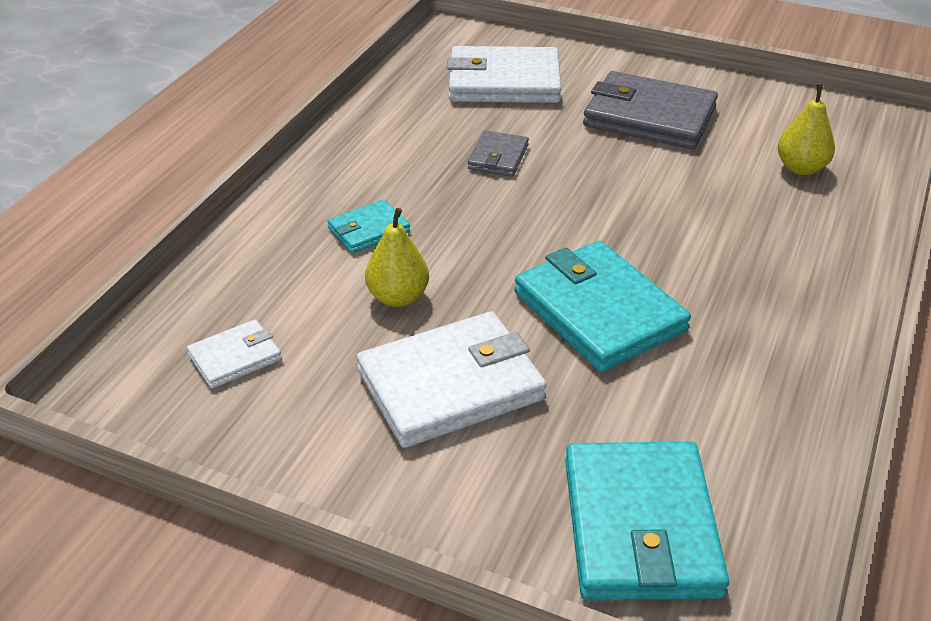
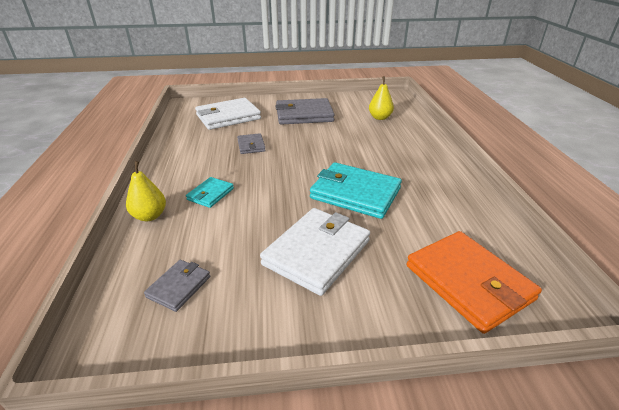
camera: 30 degrees left, 5 degrees down
(235, 357) = (179, 286): white wallet -> grey wallet
(398, 297) = (252, 220): yellow pear -> yellow pear (150, 216)
(640, 526) = (468, 282): turquoise wallet -> orange wallet

